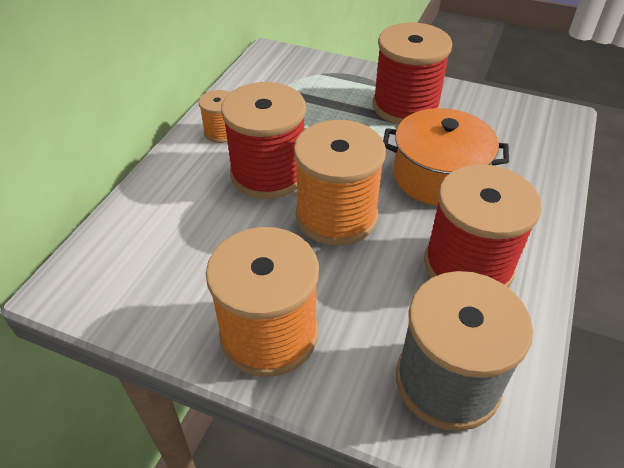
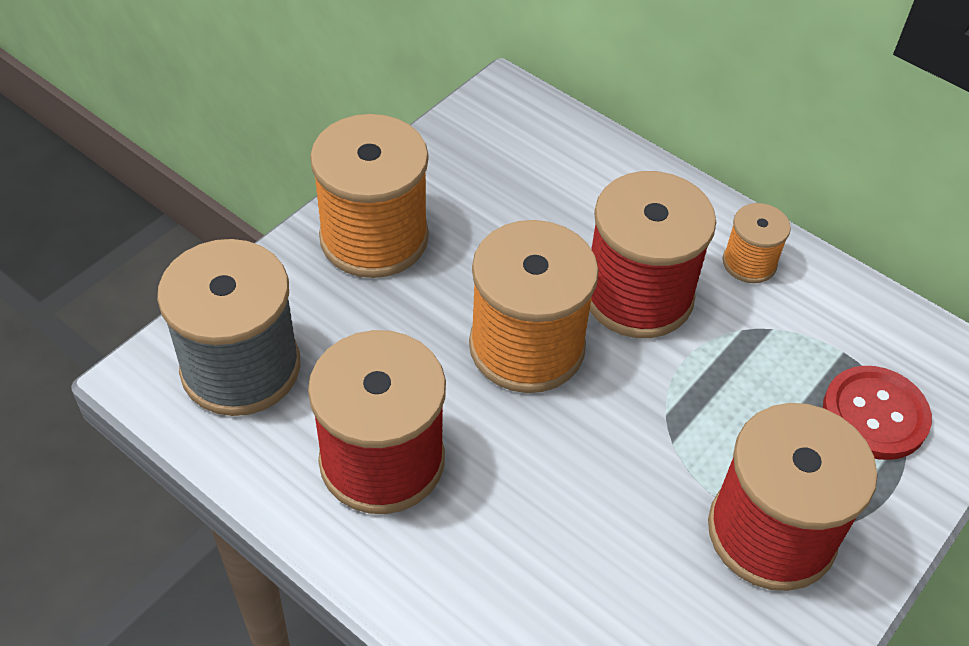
camera: 105 degrees right, 5 degrees up
(314, 82) = (875, 415): none -> red button
(438, 176) = (568, 502): orange pot -> none

